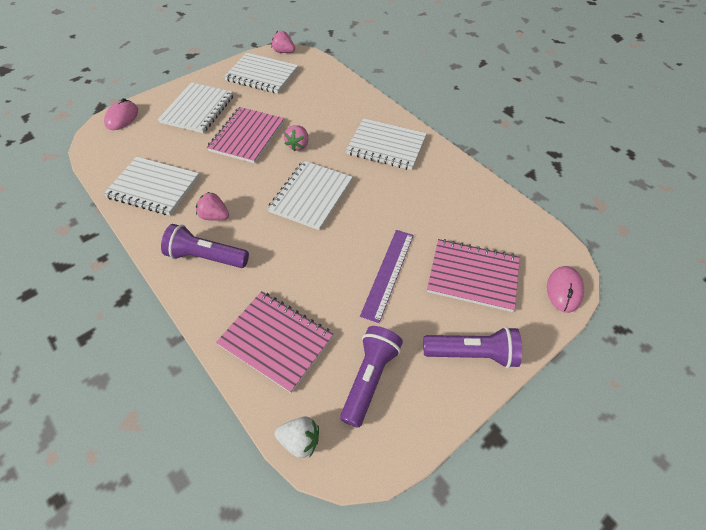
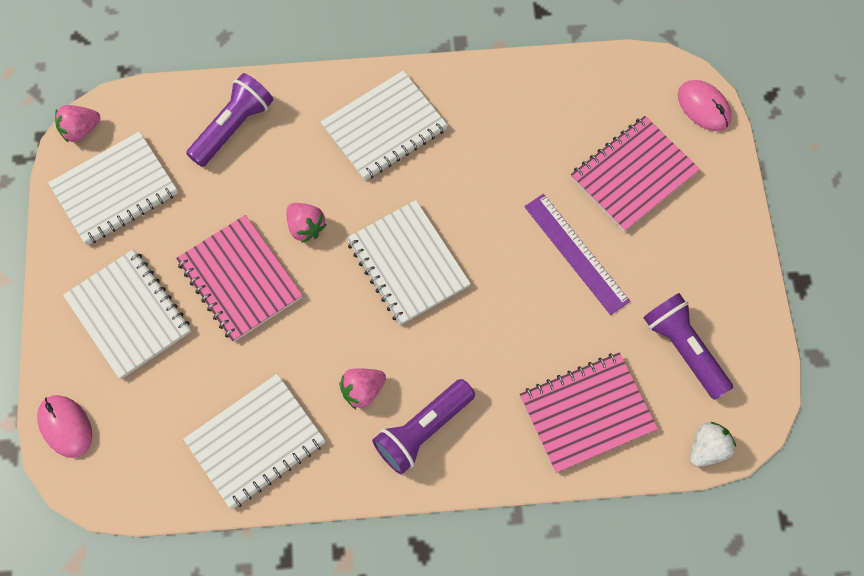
camera: 55 degrees left, 15 degrees up
(472, 353) = (715, 241): purple flashlight -> purple flashlight (233, 127)

